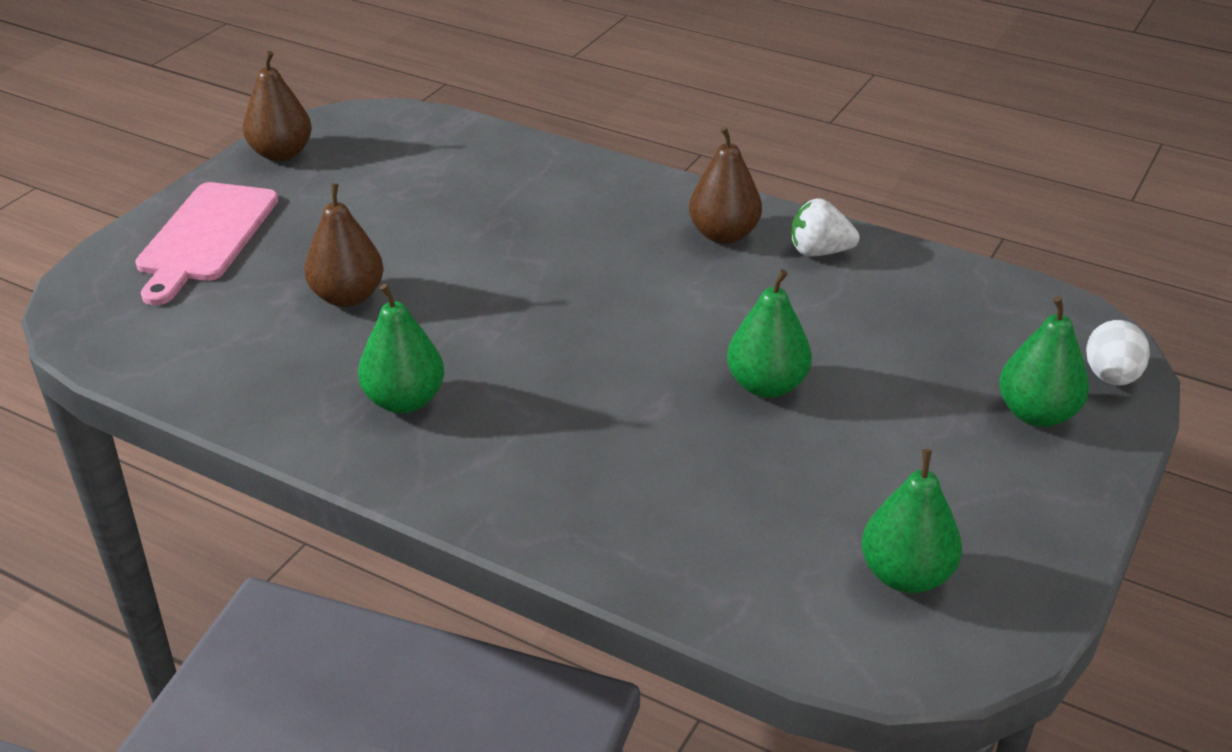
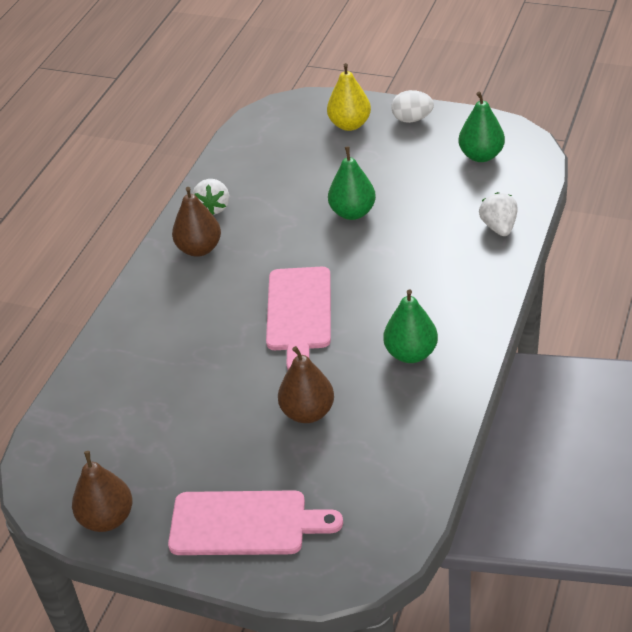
camera: 95 degrees left, 5 degrees up
(544, 308) = (299, 313): none -> pink cutting board
(669, 556) = (499, 227): none -> white strawberry
(1036, 414) = (350, 125): green pear -> yellow pear
(1111, 377) = (312, 104): white egg -> white egg (412, 119)

